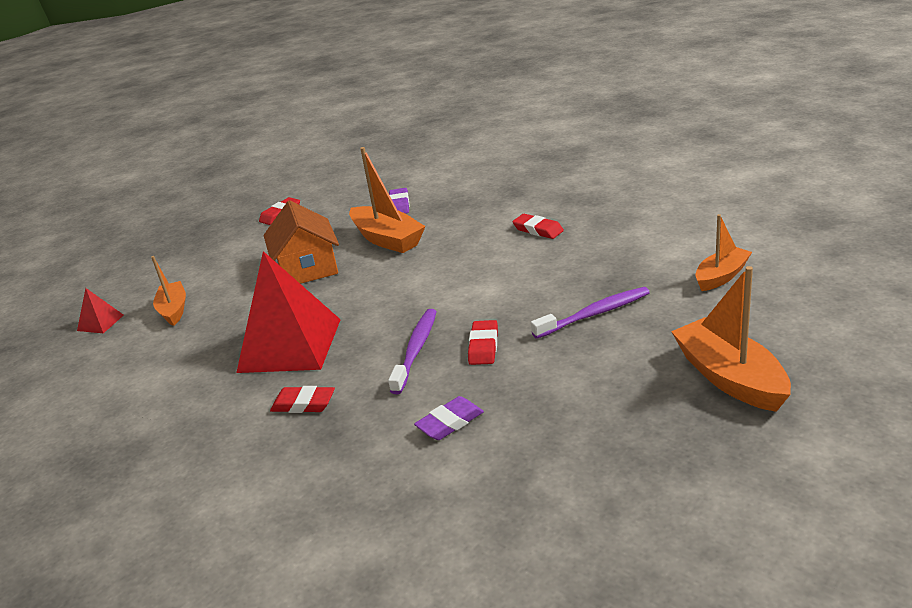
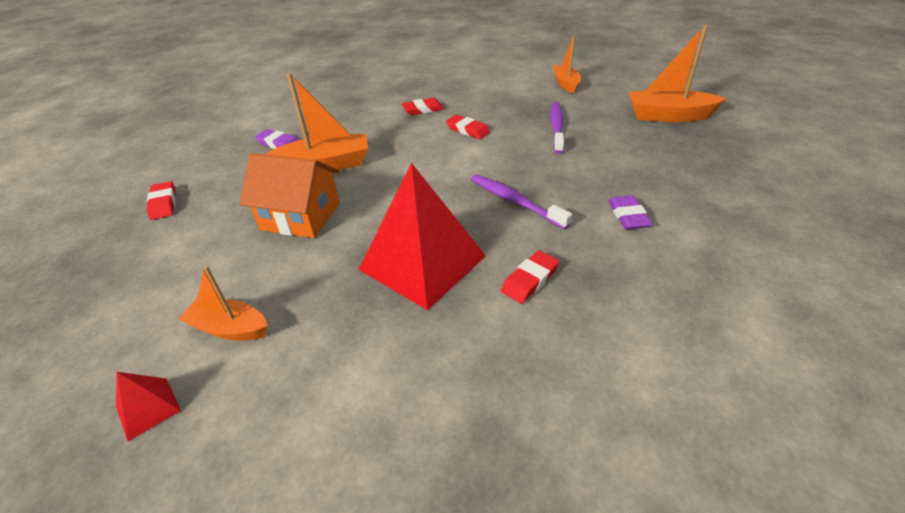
camera: 60 degrees left, 10 degrees up
(483, 346) = (545, 174): red eraser -> red eraser (468, 130)

